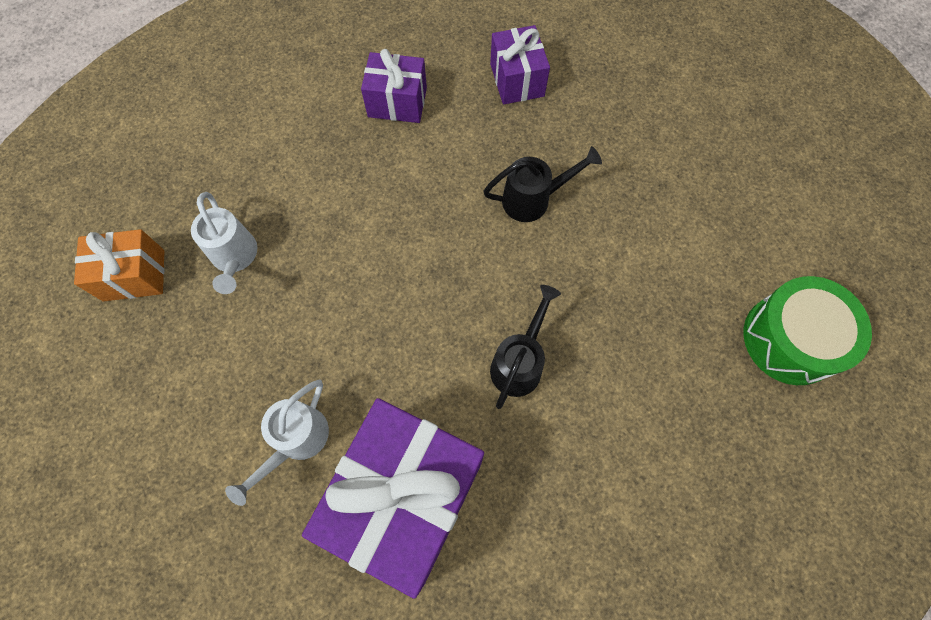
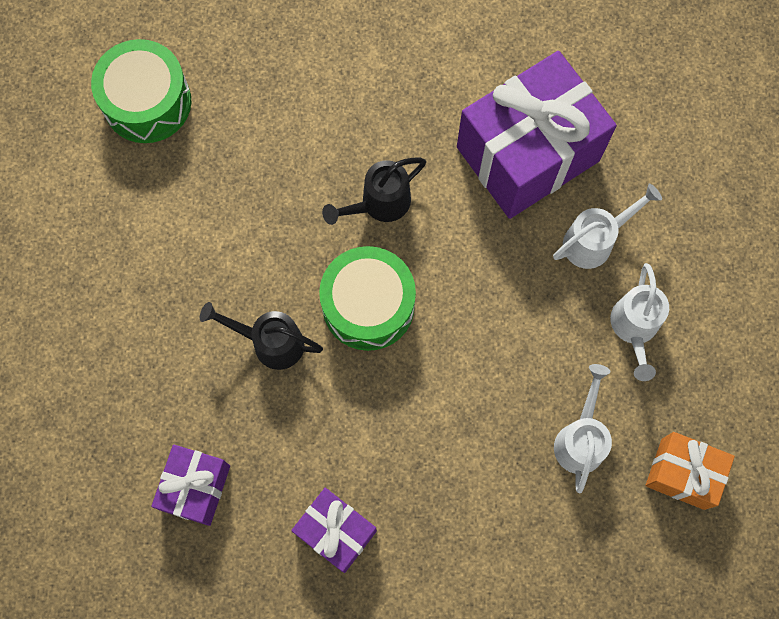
camera: 150 degrees left, 5 degrees up
(223, 377) = (634, 328): none -> white watering can
(473, 269) = (368, 305): none -> green drum

